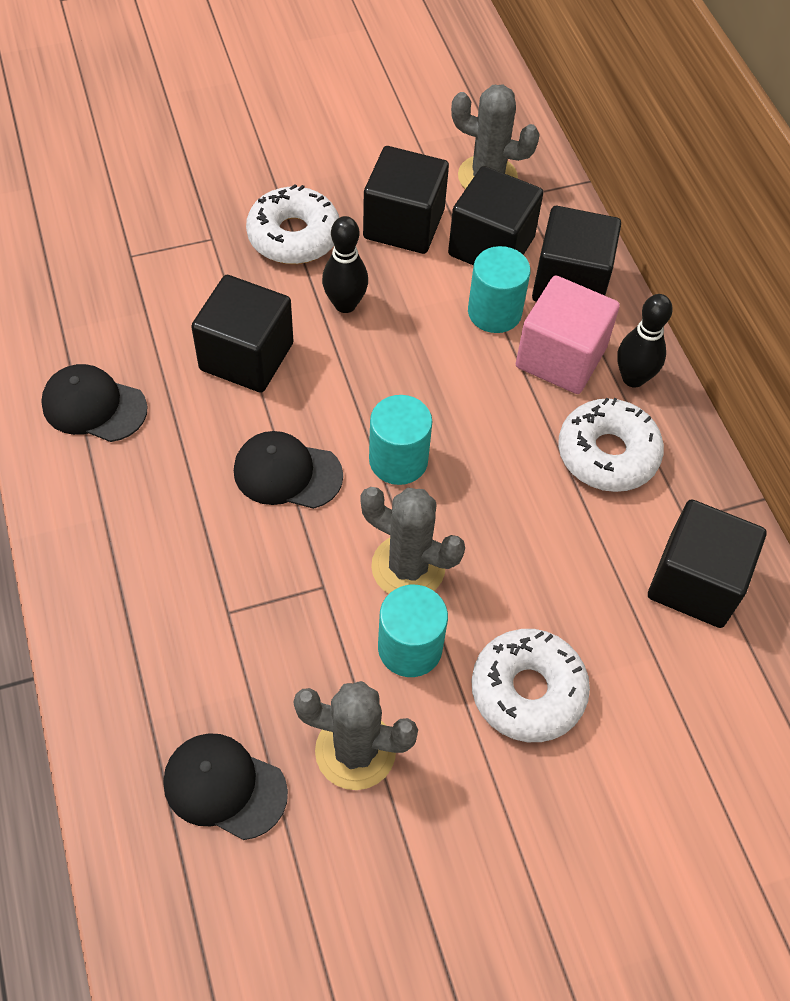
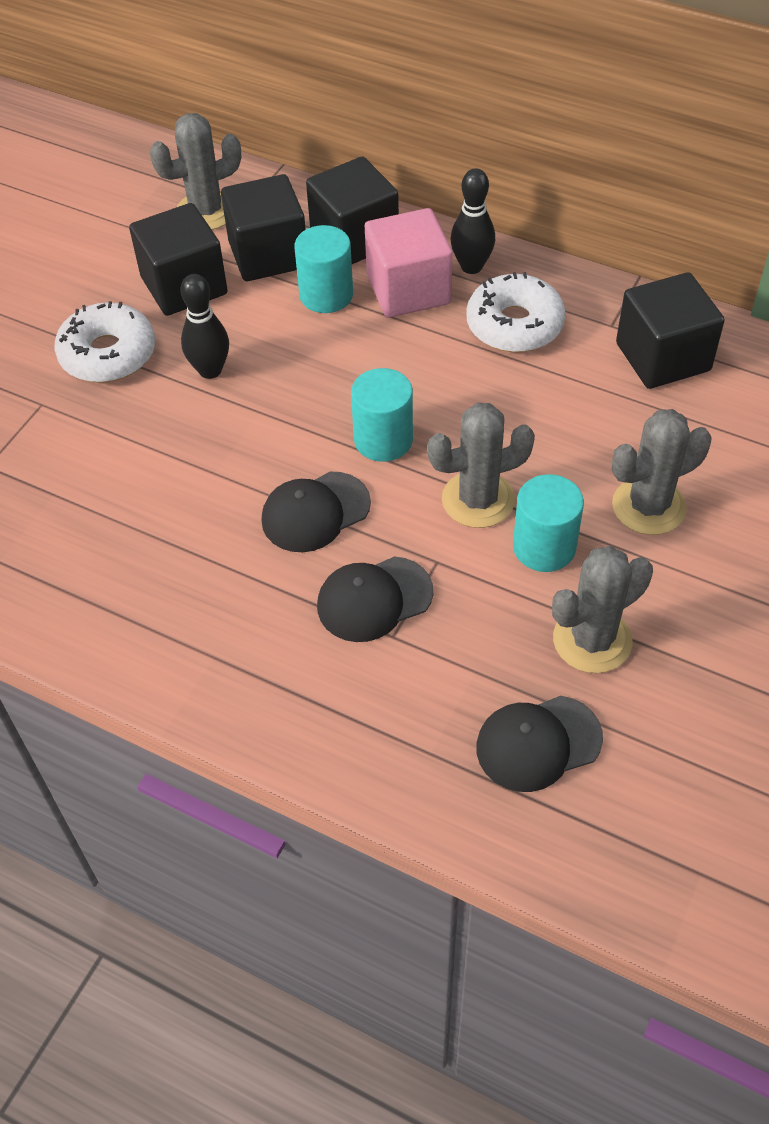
camera: 40 degrees left, 5 degrees down
(94, 406) = (102, 591): black cap -> black cap (374, 599)
(246, 356) = (180, 461): black cube -> none
(527, 691) = (648, 506): white donut -> grey cactus

